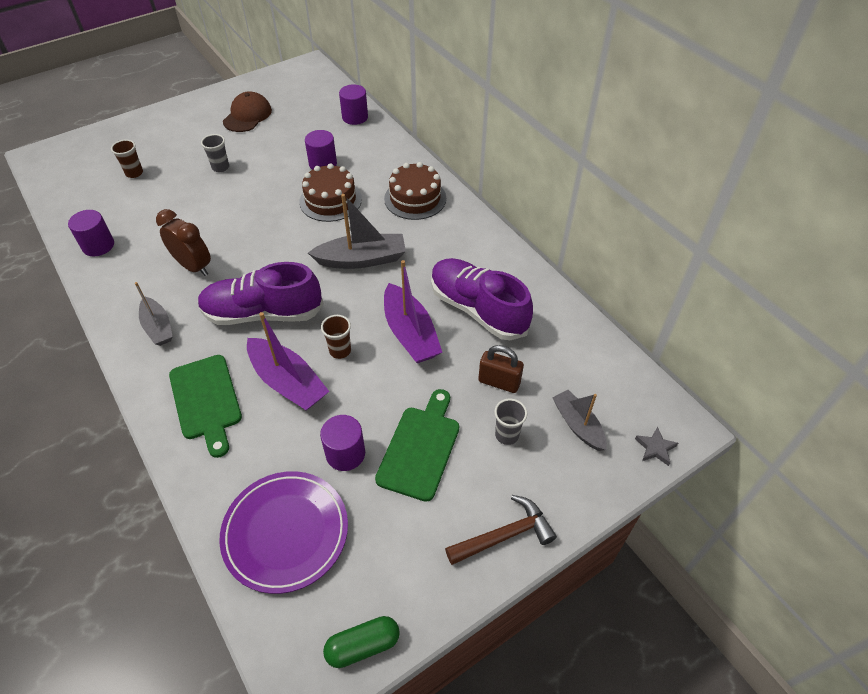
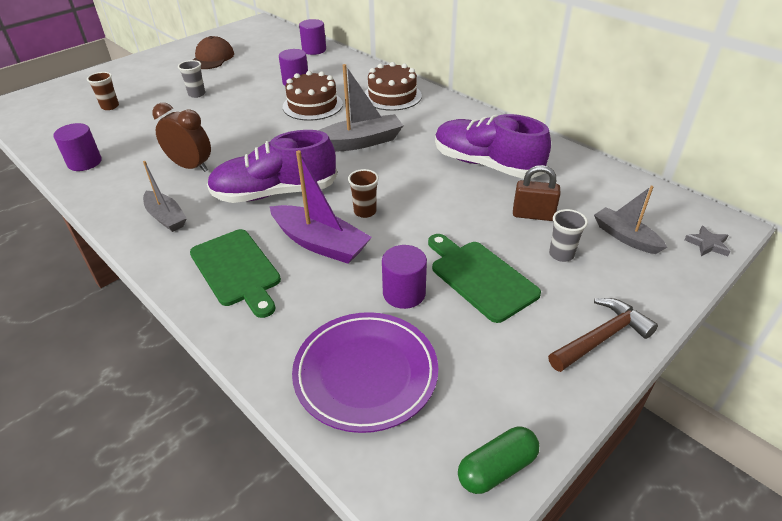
camera: 10 degrees left, 10 degrees down
(410, 333) = (429, 190): purple boat -> none
(420, 448) = (480, 277): green cutting board -> green cutting board turned 45 degrees counterclockwise

